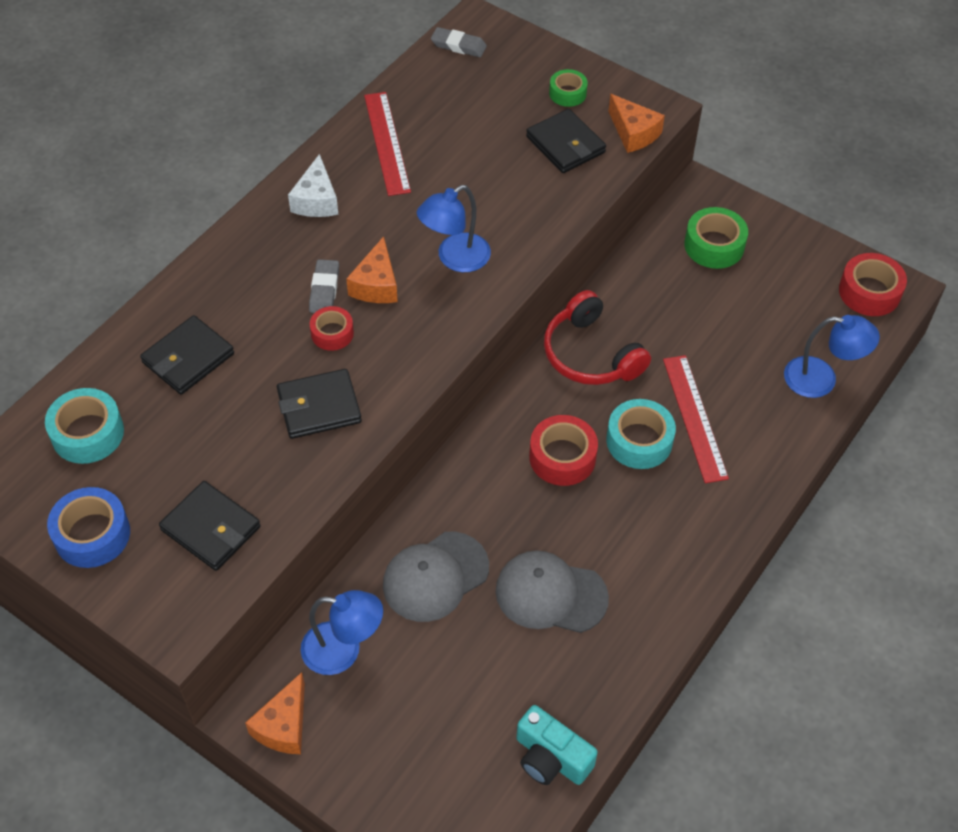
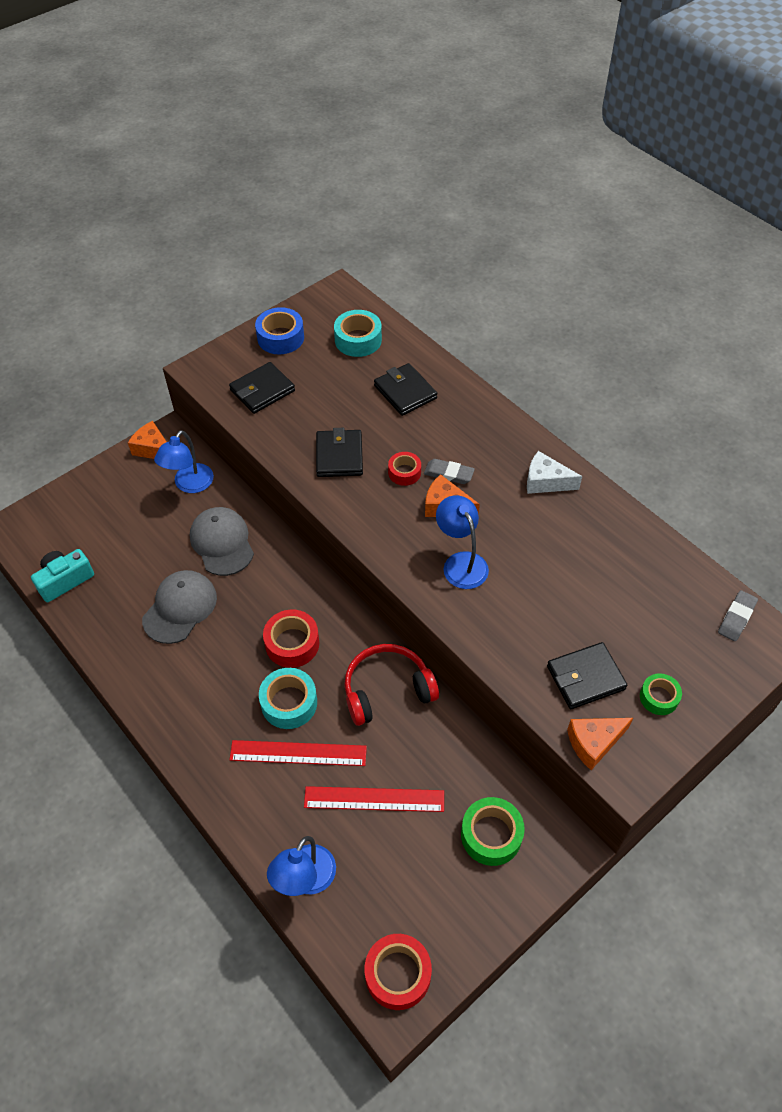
camera: 105 degrees right, 0 degrees up
(386, 143) = (607, 539): red ruler -> red ruler (374, 799)

